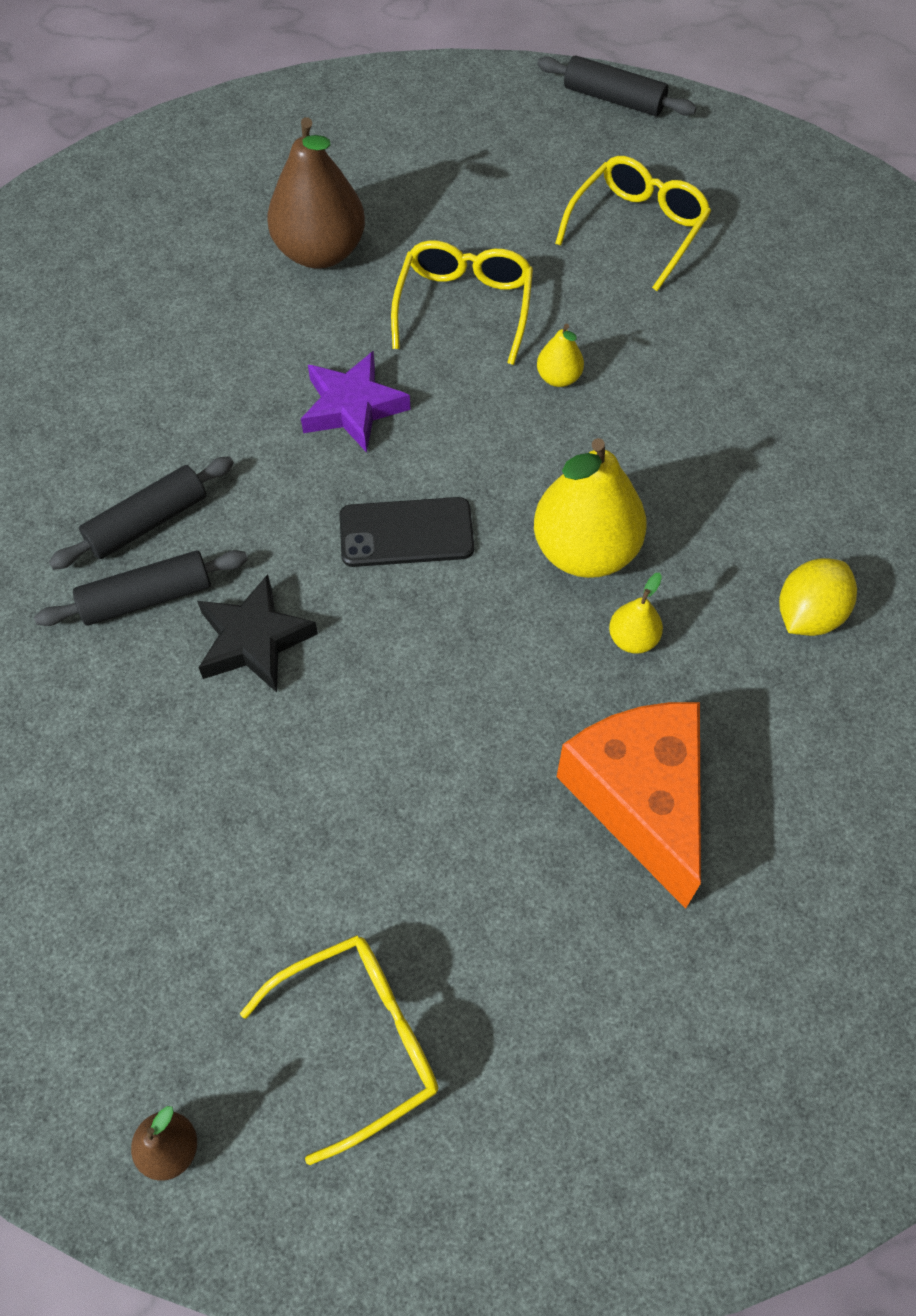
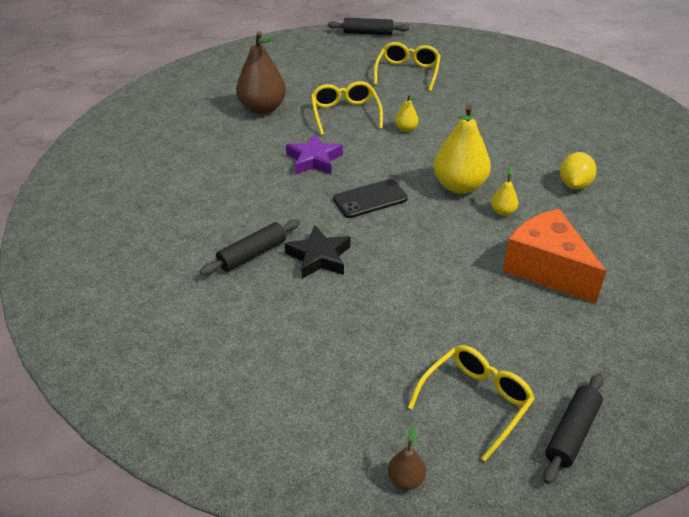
camera: 20 degrees left, 20 degrees down
(147, 522) = (234, 225): black rolling pin -> black rolling pin (571, 433)

